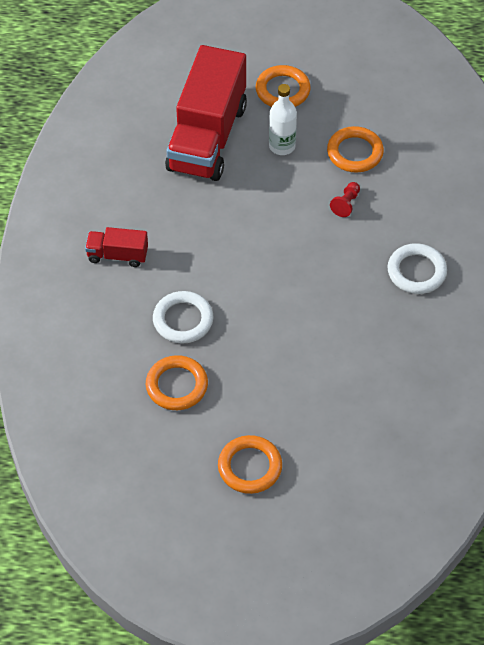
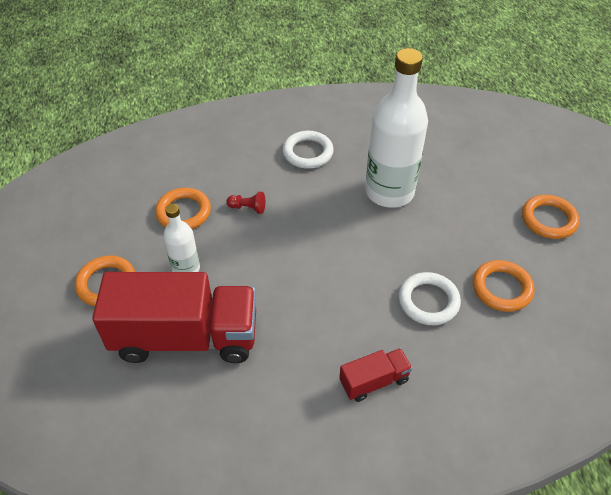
camera: 105 degrees left, 5 degrees down
(117, 255) = (374, 381): red truck -> red truck turned 105 degrees counterclockwise
(334, 331) = (389, 192): none -> white bottle

